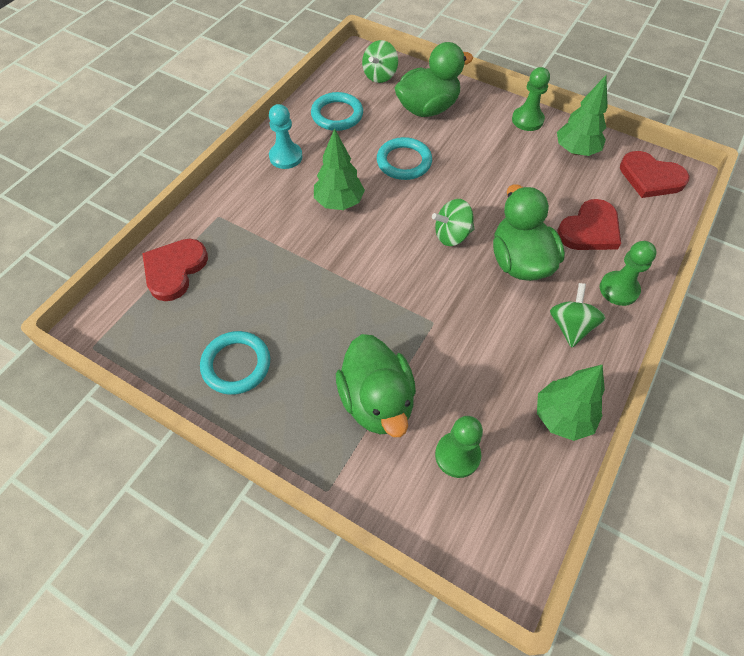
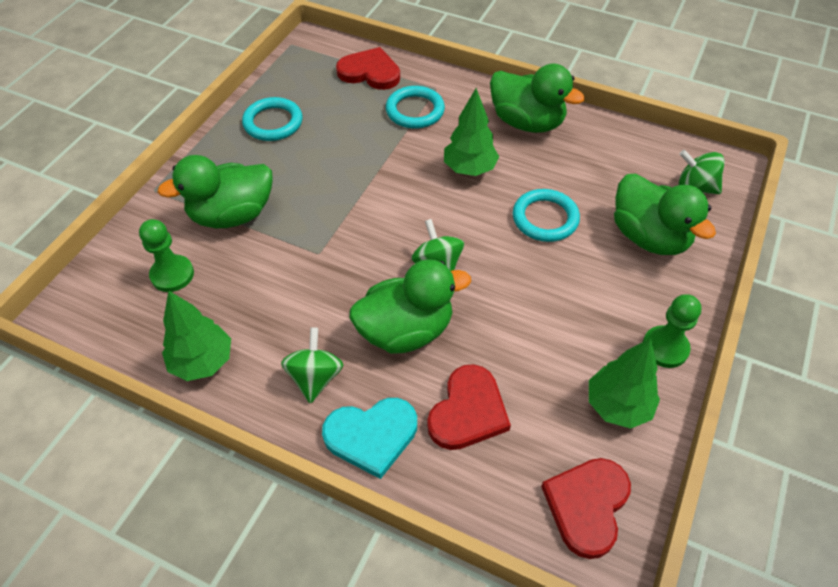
camera: 85 degrees right, 5 degrees down
(286, 157) = (527, 122): turquoise pawn -> green duck
(337, 115) = (607, 155): turquoise ring -> turquoise ring (415, 111)
(570, 326) = (315, 377): green spinning top -> green spinning top turned 90 degrees counterclockwise
(590, 229) = (468, 411): red heart -> red heart turned 105 degrees counterclockwise
(619, 289) = (371, 436): green pawn -> turquoise heart

